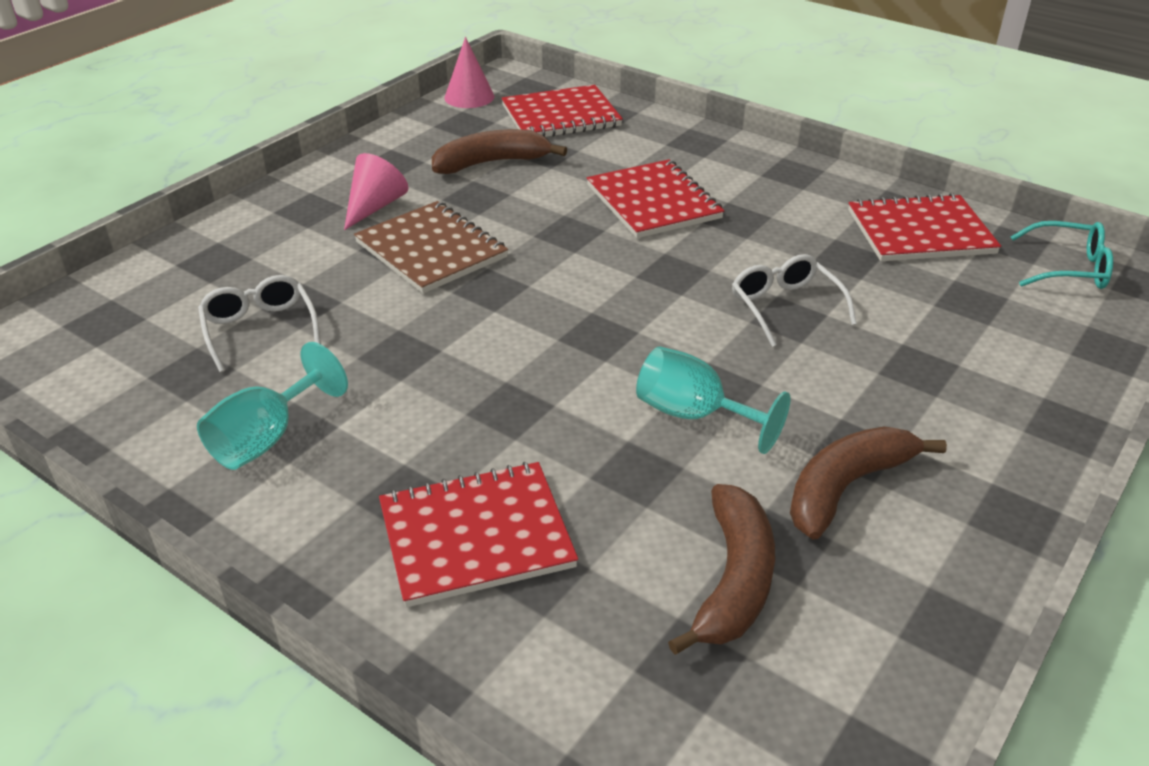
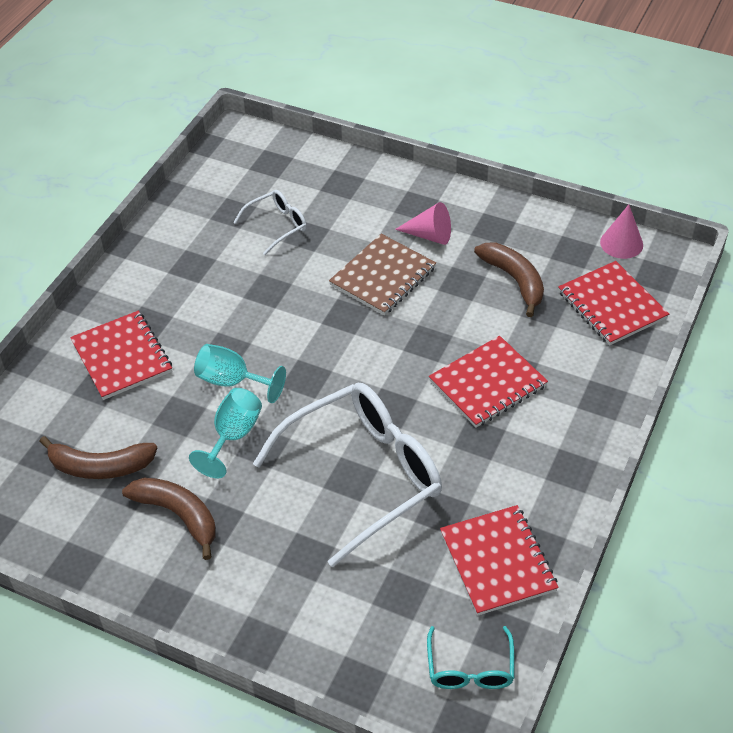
camera: 80 degrees right, 10 degrees up
(266, 438) = (184, 258): turquoise goblet -> turquoise goblet (232, 381)
(785, 307) = (362, 475): white glasses -> white glasses, size x2.12

